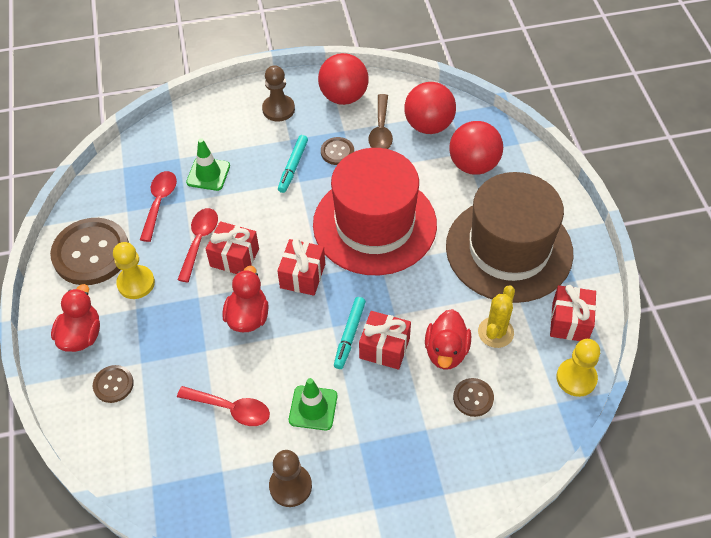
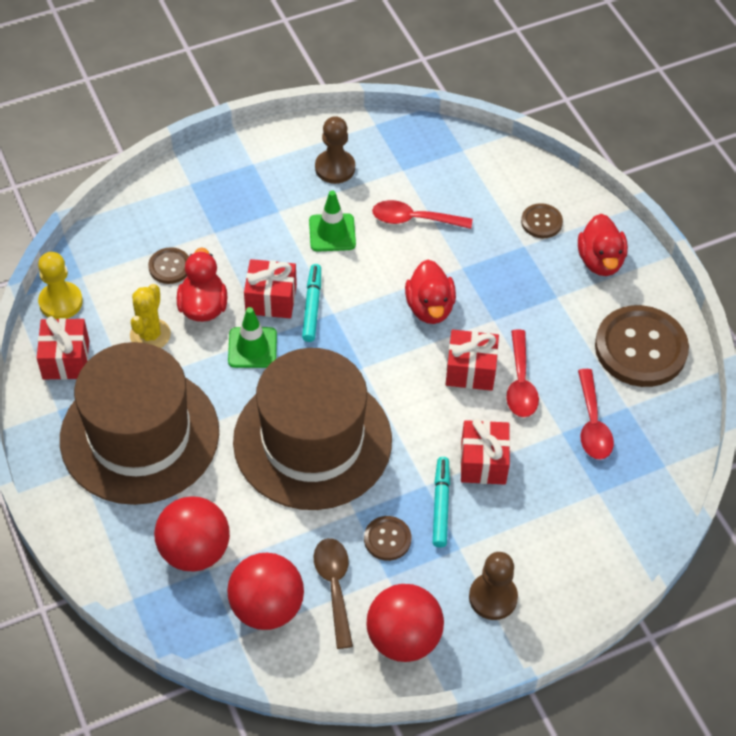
camera: 165 degrees right, 0 degrees up
(136, 283) = (570, 323): yellow pawn -> none
(208, 174) = (549, 475): green traffic cone -> green traffic cone (252, 348)
(302, 276) = (383, 362): red gift -> red gift (483, 462)
(374, 224) = (312, 440): red hat -> brown hat

